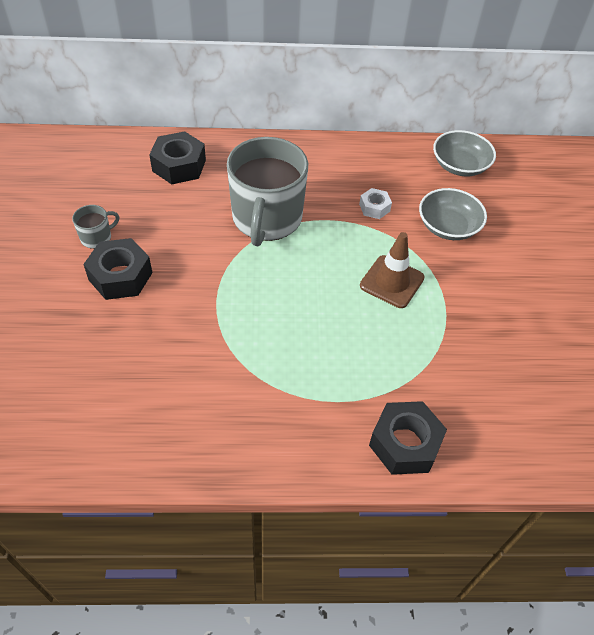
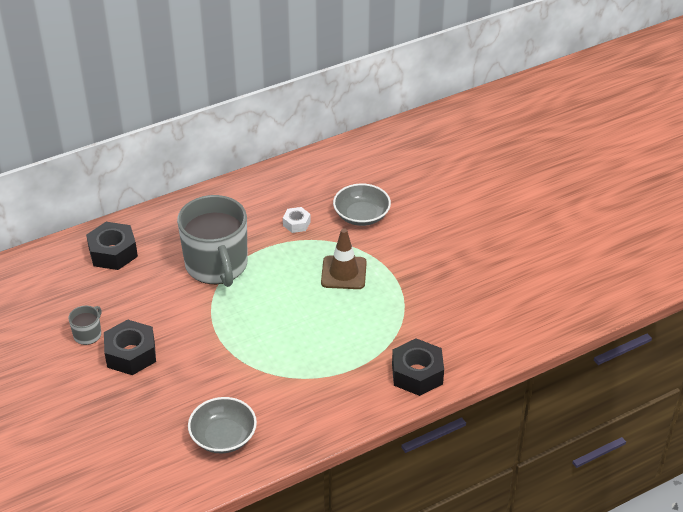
camera: 25 degrees left, 10 degrees down
(460, 165) = (343, 164): grey bowl -> grey bowl (223, 436)

